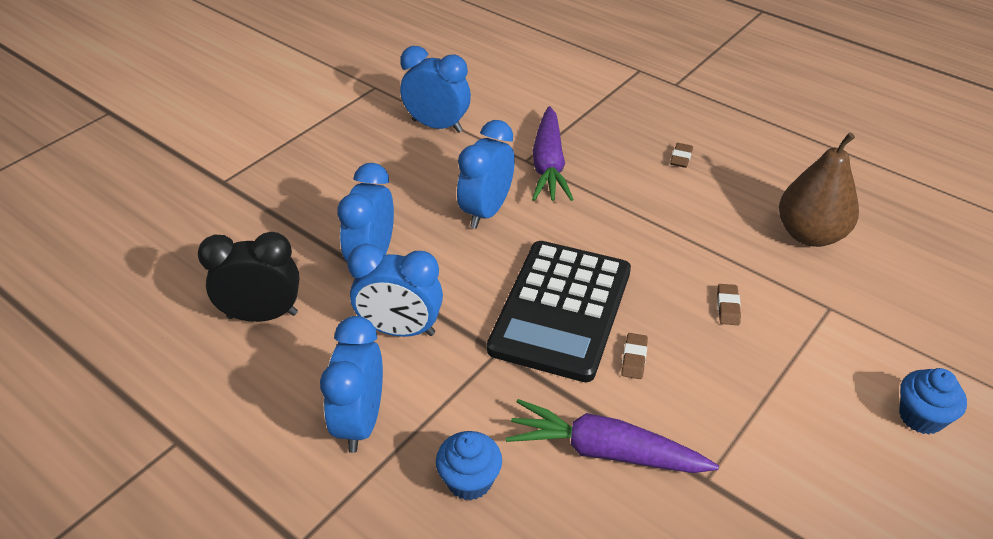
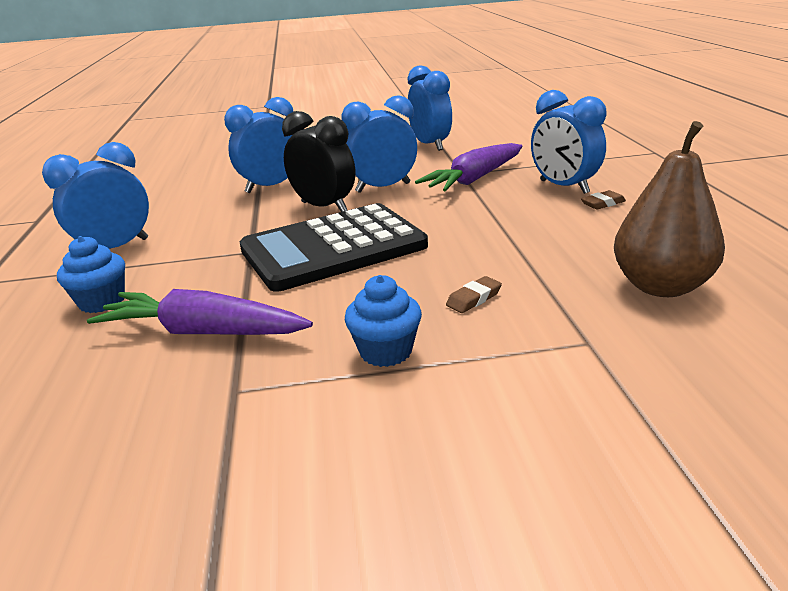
camera: 45 degrees right, 15 degrees down
(262, 315) = (171, 190): black clock -> black clock (324, 207)
(400, 330) = (219, 220): blue clock -> blue clock (563, 187)
(604, 451) = (203, 332): purple carrot -> purple carrot turned 45 degrees counterclockwise
(634, 358) = (331, 294): brown eraser -> none
(921, 417) = (545, 480): blue cupcake -> blue cupcake (386, 351)

